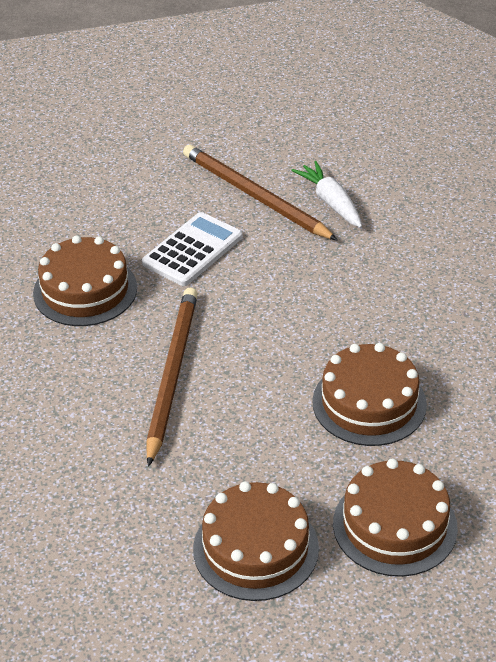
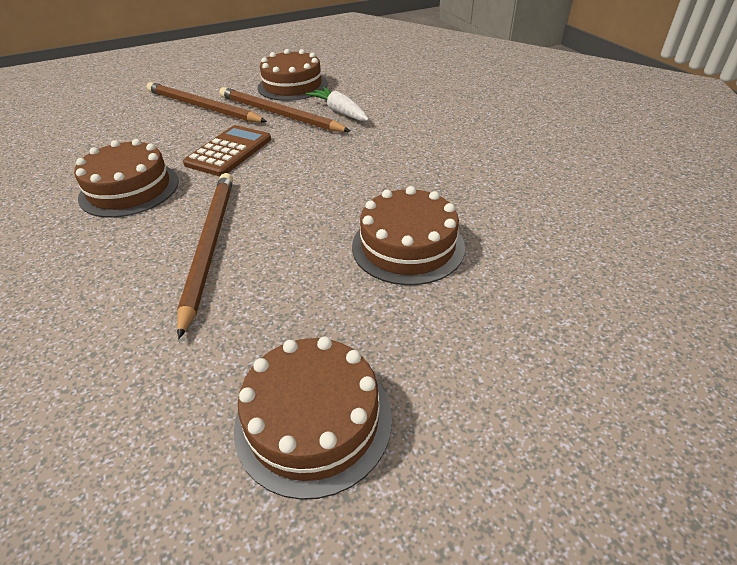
camera: 10 degrees left, 0 degrees up
(160, 170) = (202, 107): none -> brown pencil
(192, 250) = (229, 151): white calculator -> brown calculator
(394, 525) = (471, 365): brown cake -> brown cake (292, 86)

